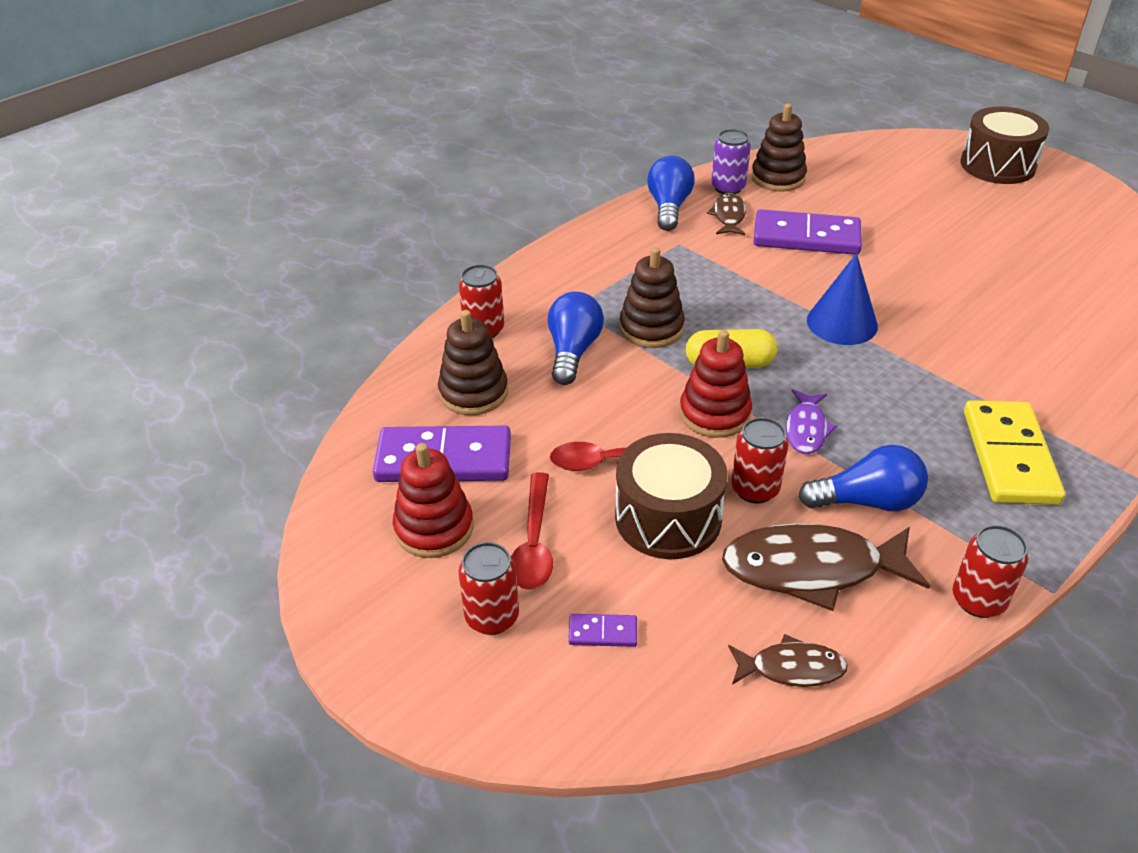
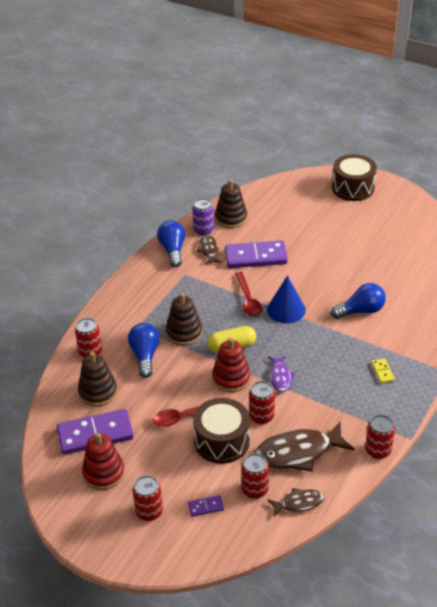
camera: 15 degrees left, 0 degrees up
(534, 542) = (158, 469): red spoon -> red spoon (248, 300)
(708, 621) = (255, 489): none -> red can
(867, 501) = (318, 411): blue light bulb -> blue light bulb (360, 311)
(1009, 456) = (382, 372): yellow domino -> yellow domino, size x0.44

